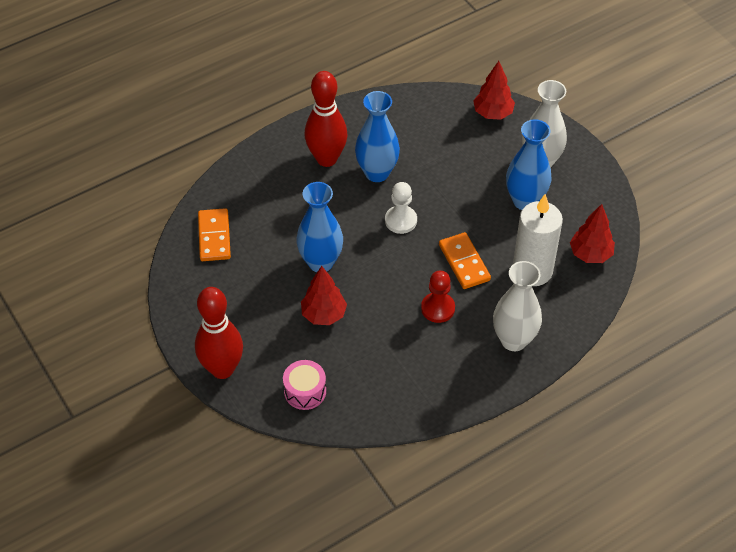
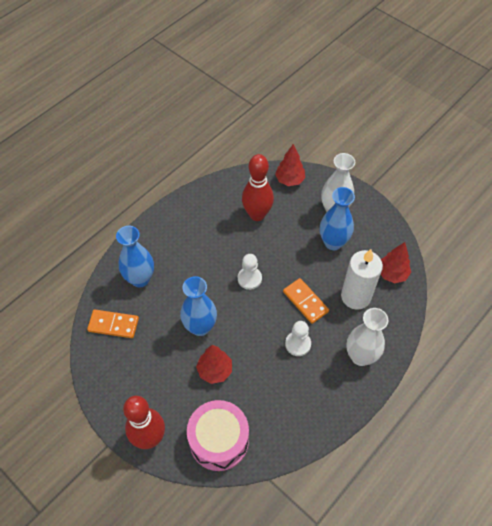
camera: 15 degrees left, 5 degrees up
(214, 237) = (113, 325): orange domino -> orange domino turned 60 degrees counterclockwise
(305, 391) = (219, 440): pink drum -> pink drum, size x1.78
(326, 159) = (181, 241): red bowling pin -> red bowling pin (257, 215)
(377, 173) = (221, 244): blue vase -> blue vase (140, 279)
(438, 308) = (298, 344): red pawn -> white pawn

